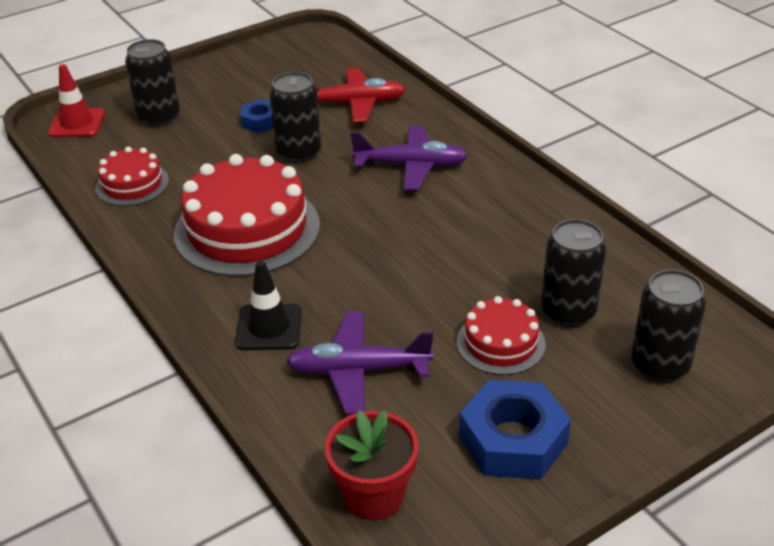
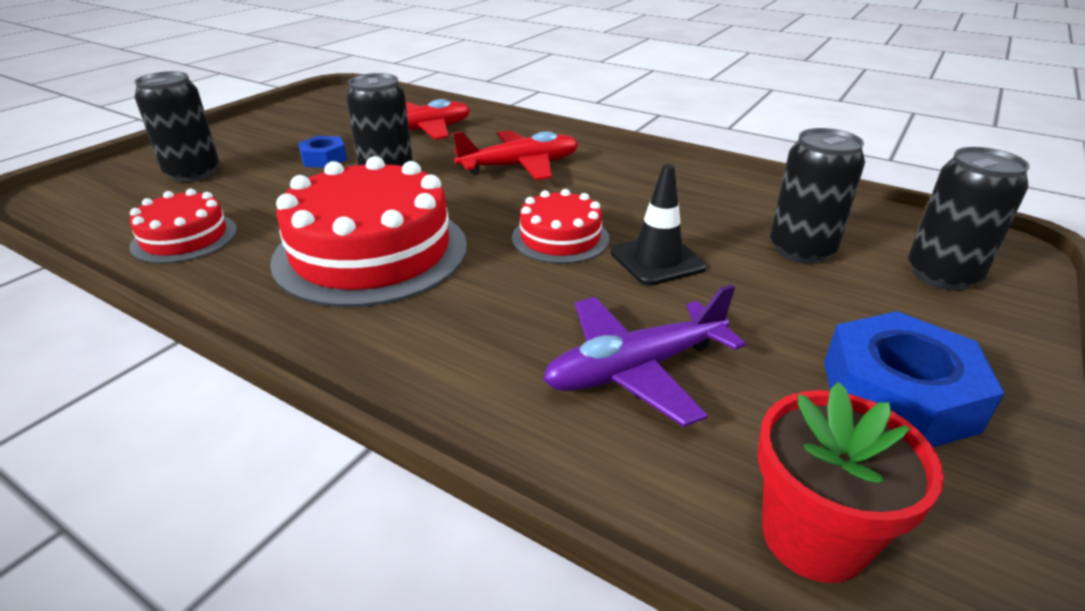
camera: 25 degrees left, 5 degrees down
(77, 123) = (78, 195): red traffic cone -> none
(269, 327) = (475, 350): black traffic cone -> black traffic cone (657, 260)
(411, 166) = (520, 166): purple plane -> red plane
(500, 343) = (768, 295): red cake -> red cake (560, 238)

